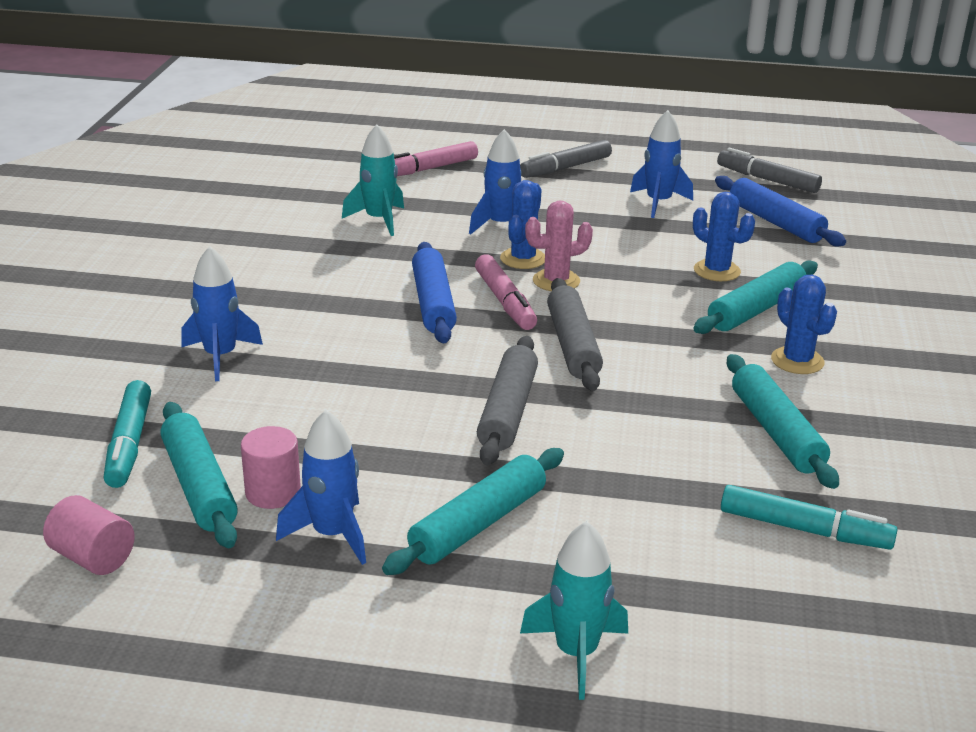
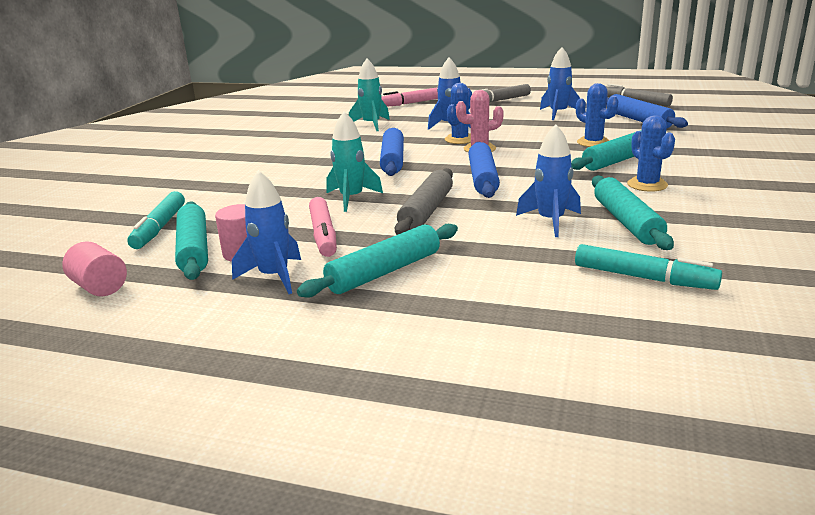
camera: 10 degrees right, 5 degrees down
(220, 356) = (241, 186): blue rocket -> blue rocket (550, 221)
(505, 302) = (441, 159): pink marker -> pink marker (323, 235)
(573, 345) = (483, 178): grey rolling pin -> blue rolling pin
(576, 653) = (437, 353): turquoise rocket -> turquoise rocket (351, 198)

